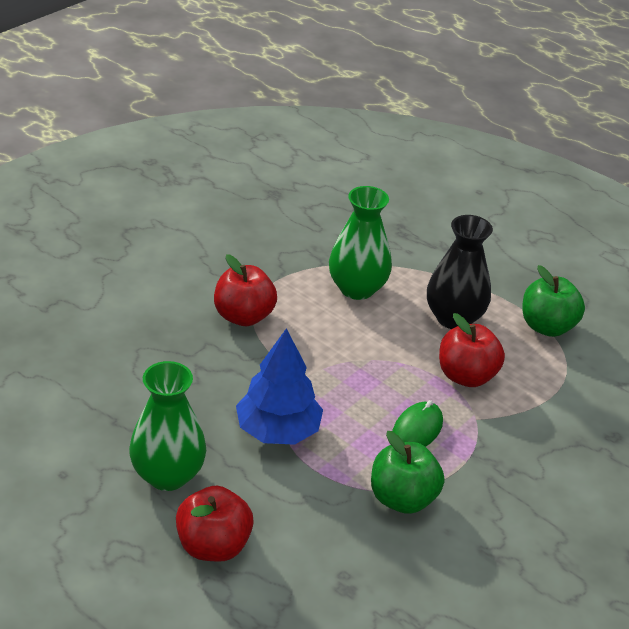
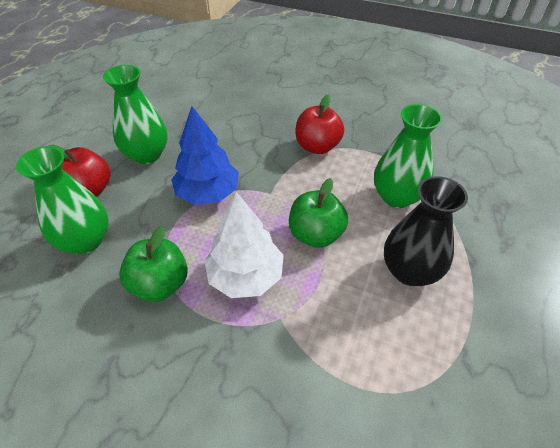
camera: 75 degrees right, 10 degrees up
(307, 557) = (85, 240): none -> green vase
(417, 429) = (246, 276): green mouse -> white tree
(466, 376) = (334, 298): red apple -> none
(547, 326) = (458, 357): green apple -> green apple (316, 234)

